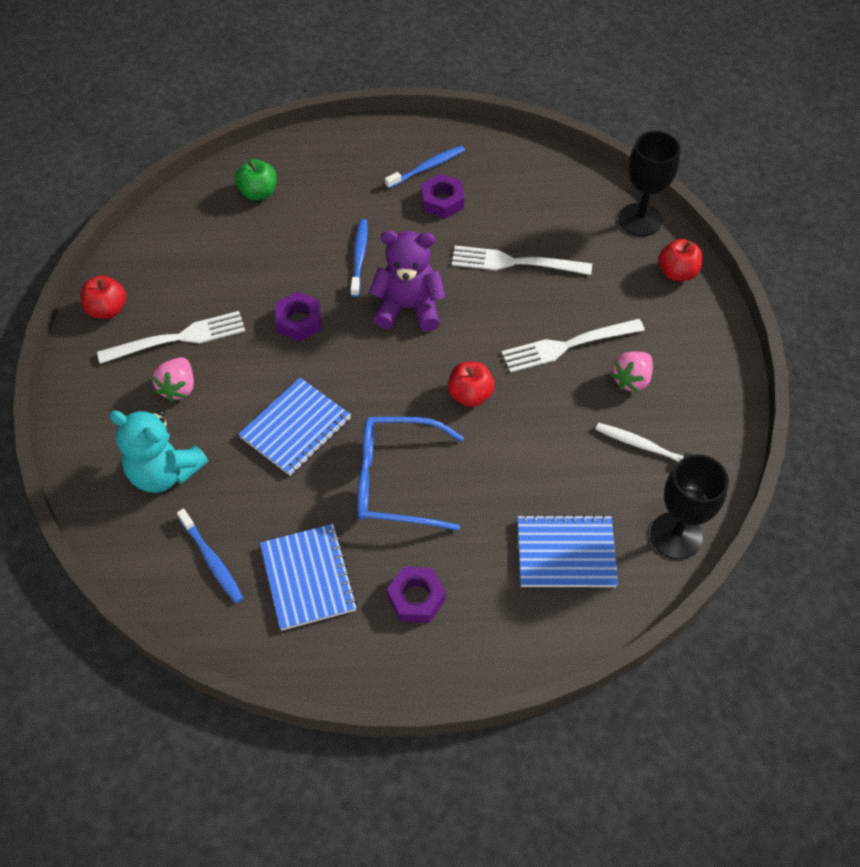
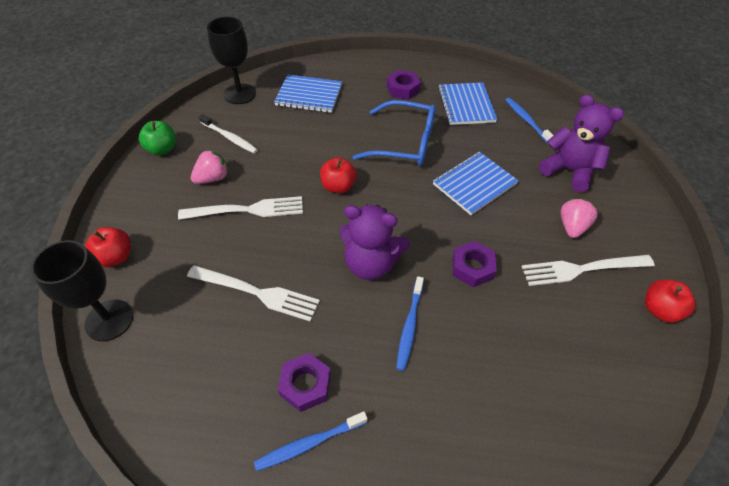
camera: 170 degrees left, 5 degrees down
(164, 472) = (569, 171): turquoise teddy bear -> purple teddy bear
(258, 192) = (523, 441): green apple -> green apple (162, 149)

